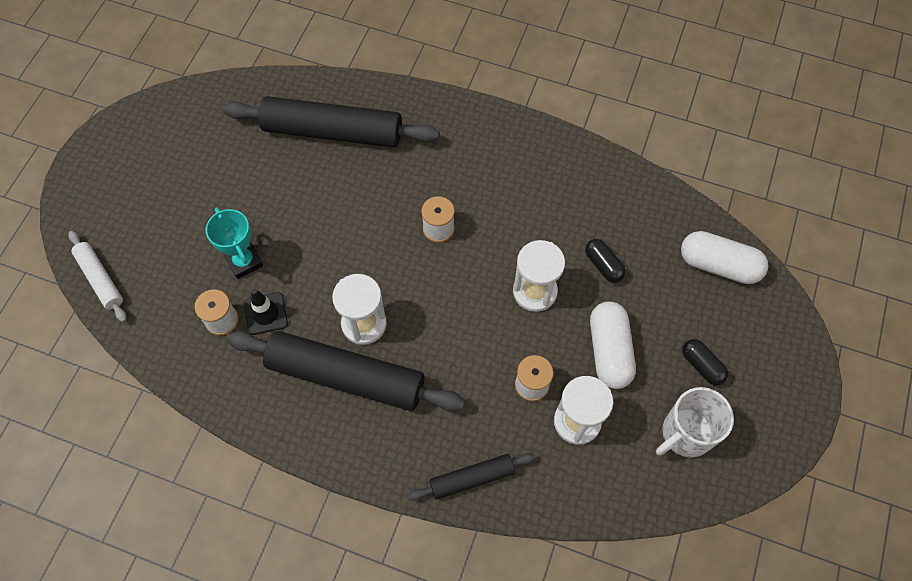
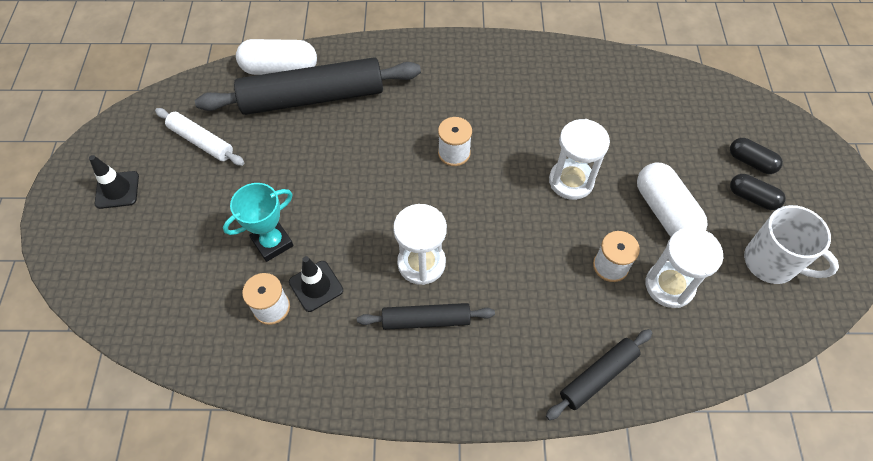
camera: 20 degrees left, 5 degrees down
(100, 279) = (120, 309): white rolling pin -> white rolling pin (201, 141)
(133, 169) = (117, 190): none -> black traffic cone
(244, 261) = (272, 242): turquoise trophy -> turquoise trophy turned 75 degrees counterclockwise
(346, 376) = (426, 320): black rolling pin -> black rolling pin, size x0.51
(603, 265) = (621, 139): black capsule -> black capsule (751, 162)
(685, 434) = (771, 262): white mug -> white mug turned 90 degrees counterclockwise
(718, 265) = (719, 108): white capsule -> white capsule (280, 69)

